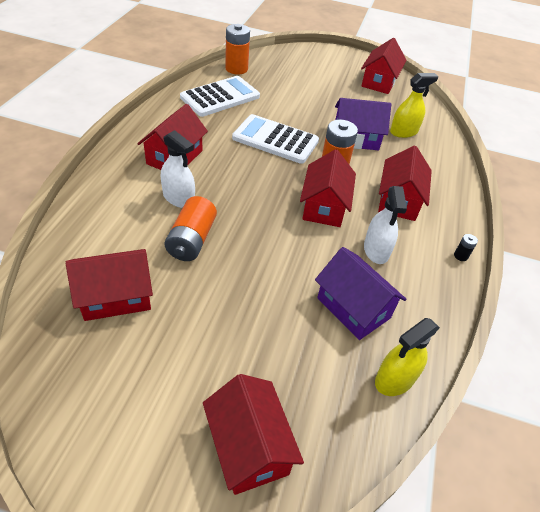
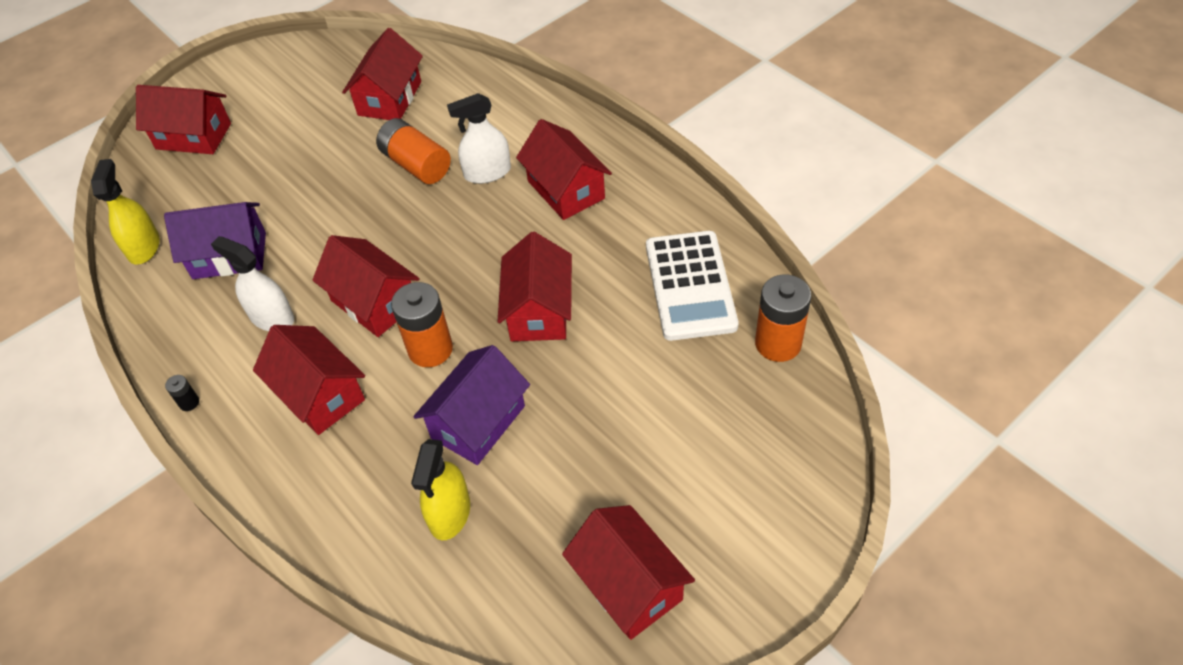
camera: 130 degrees right, 5 degrees up
(275, 140) = (539, 311): white calculator -> red house

